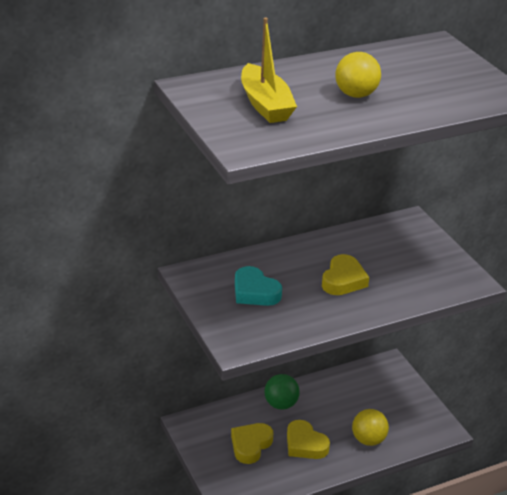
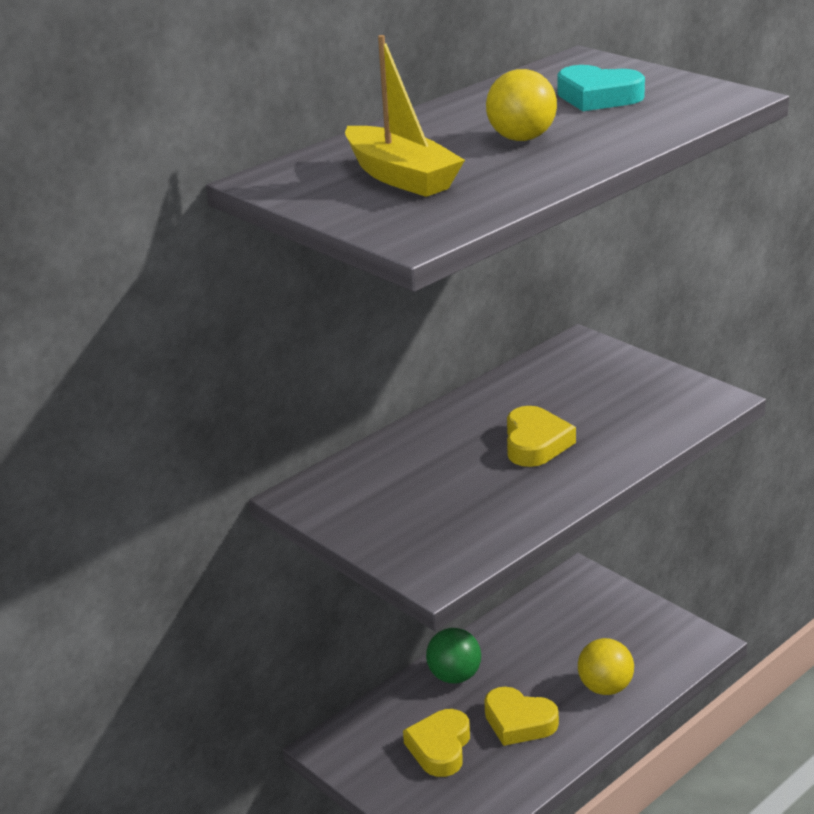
camera: 15 degrees left, 5 degrees down
(255, 292) = (417, 493): turquoise heart -> turquoise heart (598, 97)

